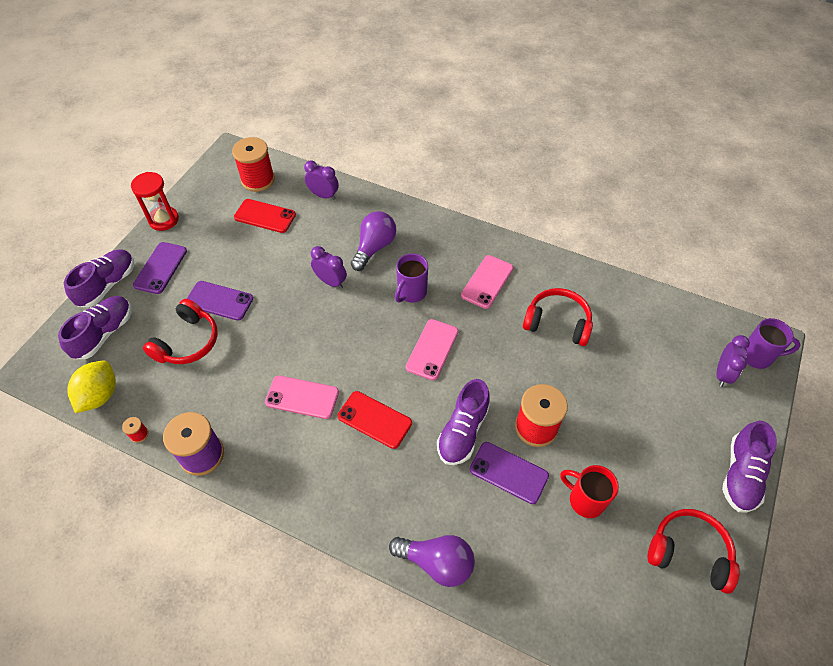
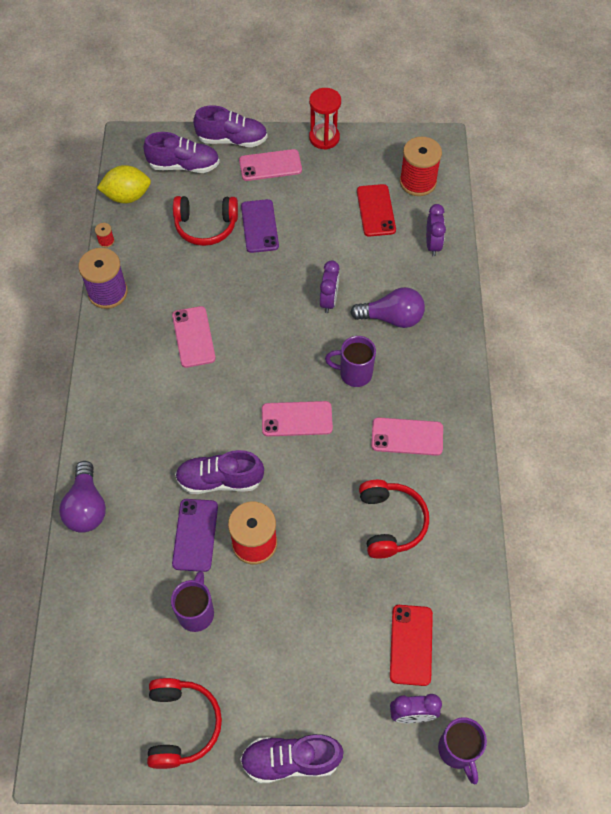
camera: 65 degrees right, 5 degrees up
(160, 268) = (270, 165): purple phone -> pink phone
(374, 419) = (198, 403): red phone -> red phone (411, 645)
(585, 500) = (196, 612): red mug -> purple mug

